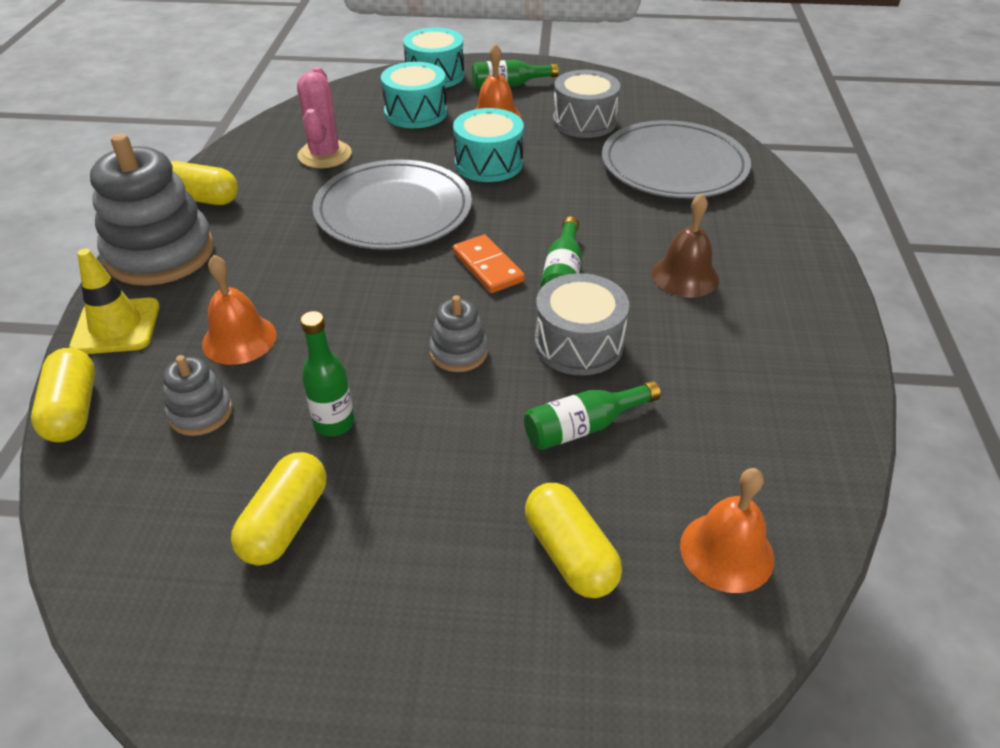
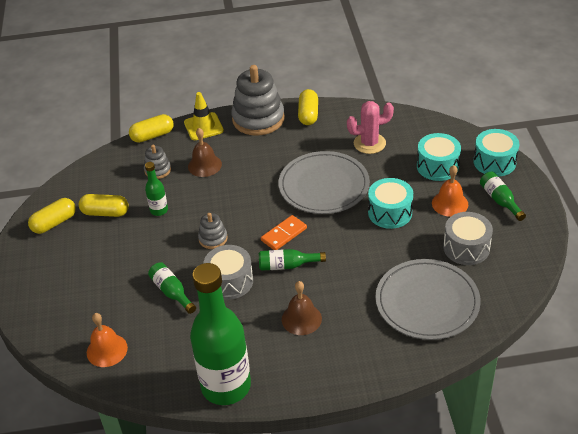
camera: 80 degrees right, 0 degrees up
(239, 339) = (204, 165): orange bell -> brown bell
(570, 554) = (100, 299): yellow capsule -> yellow capsule (54, 223)
(825, 379) = (226, 386): none -> green bottle

